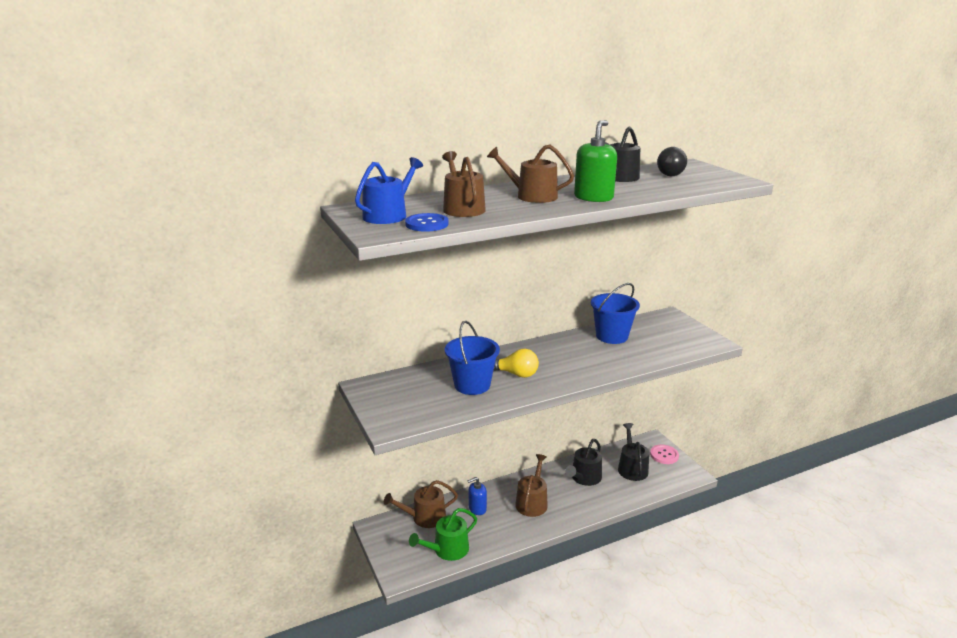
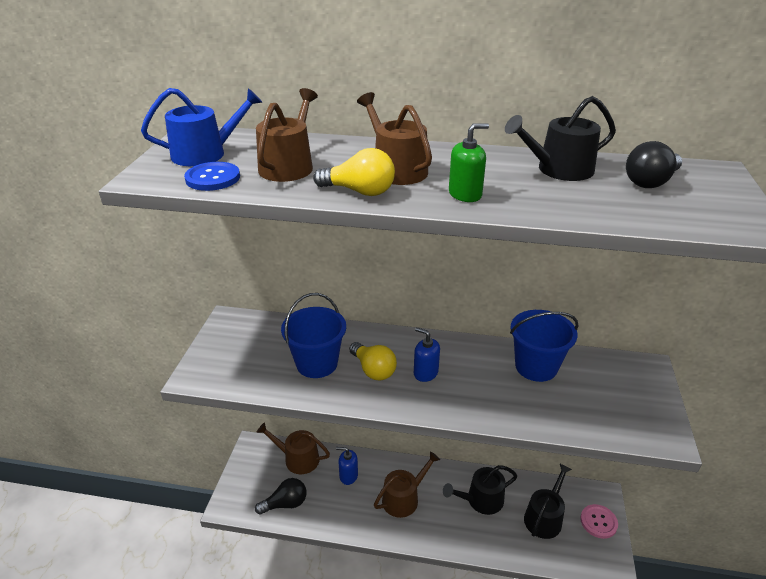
camera: 35 degrees right, 10 degrees up
(447, 550) = (285, 504): green watering can -> black light bulb
(534, 209) = (359, 191): none -> yellow light bulb
(551, 363) = (425, 373): none -> blue soap dispenser
(593, 197) = (465, 194): green soap dispenser -> green soap dispenser, size x0.67

